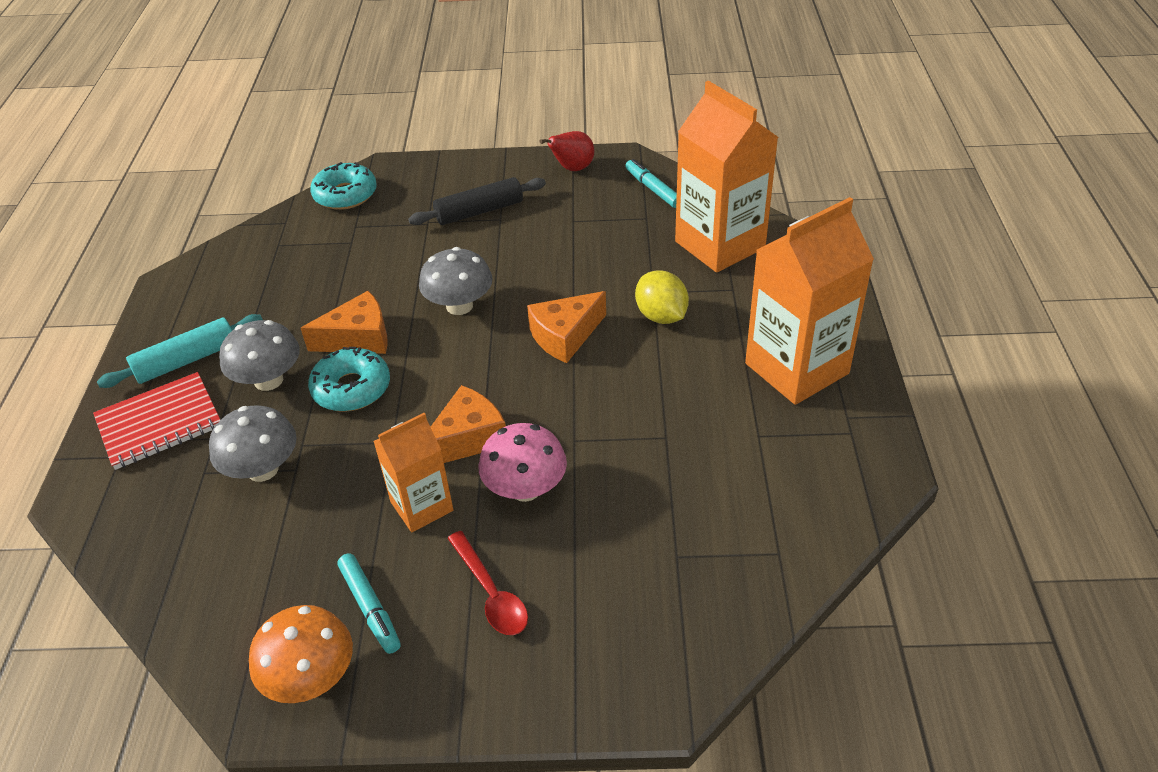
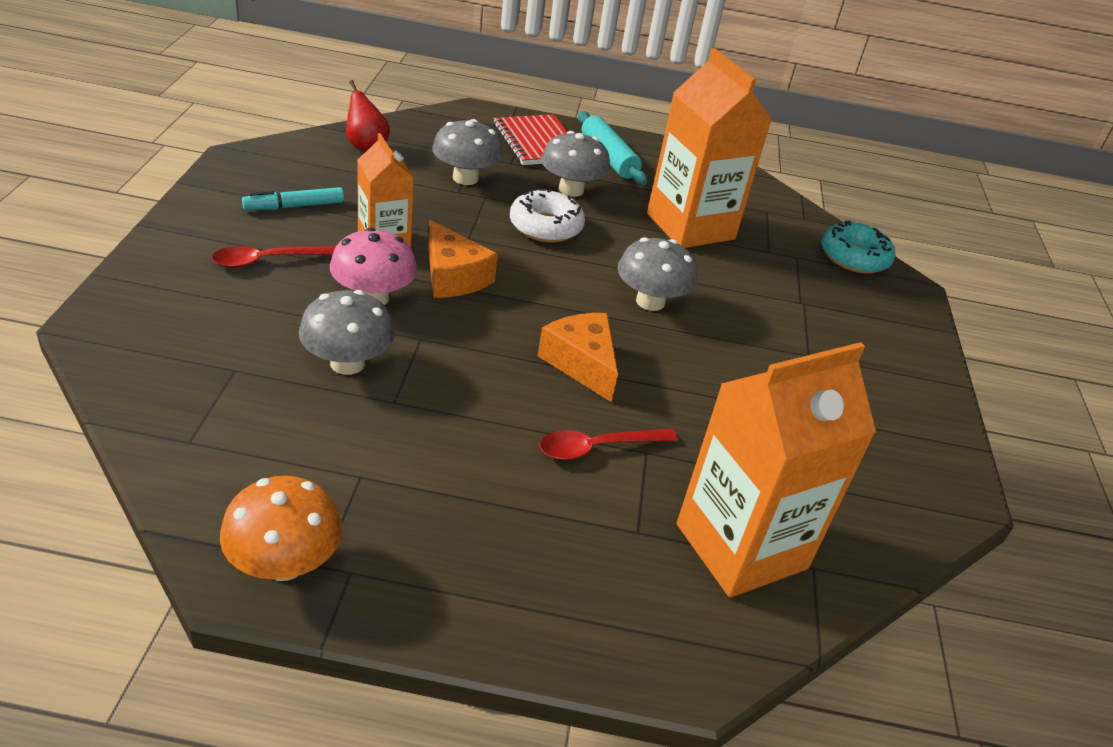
camera: 90 degrees right, 5 degrees down
(311, 678) = (249, 177): orange mushroom -> orange mushroom (284, 563)
(351, 388) = (545, 226): turquoise donut -> white donut
(358, 338) = (614, 238): orange cheese -> none
(479, 211) = (824, 342): black rolling pin -> none
(572, 169) = (926, 437): red pear -> red pear (366, 147)
(631, 480) = (347, 363): none -> grey mushroom
(653, 189) = (881, 508): turquoise marker -> none
(661, 316) = (597, 447): yellow lemon -> red spoon
(796, 368) = (459, 549): orange carton -> orange carton (690, 226)

